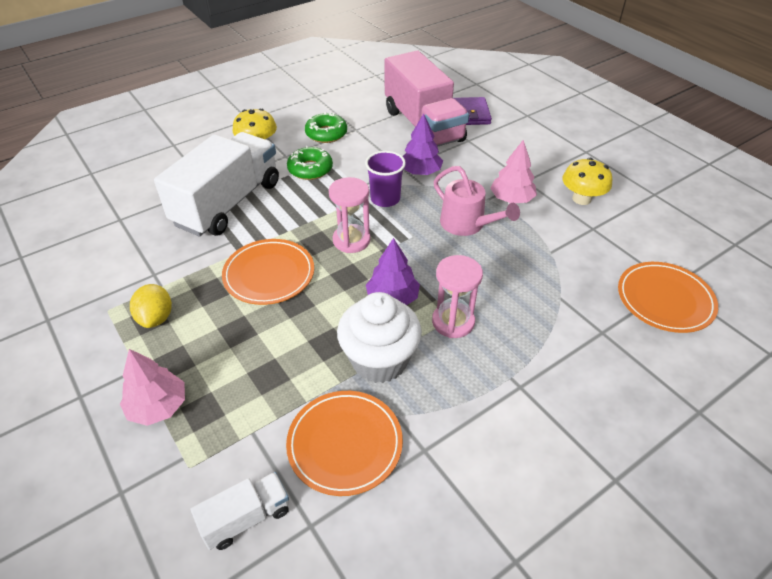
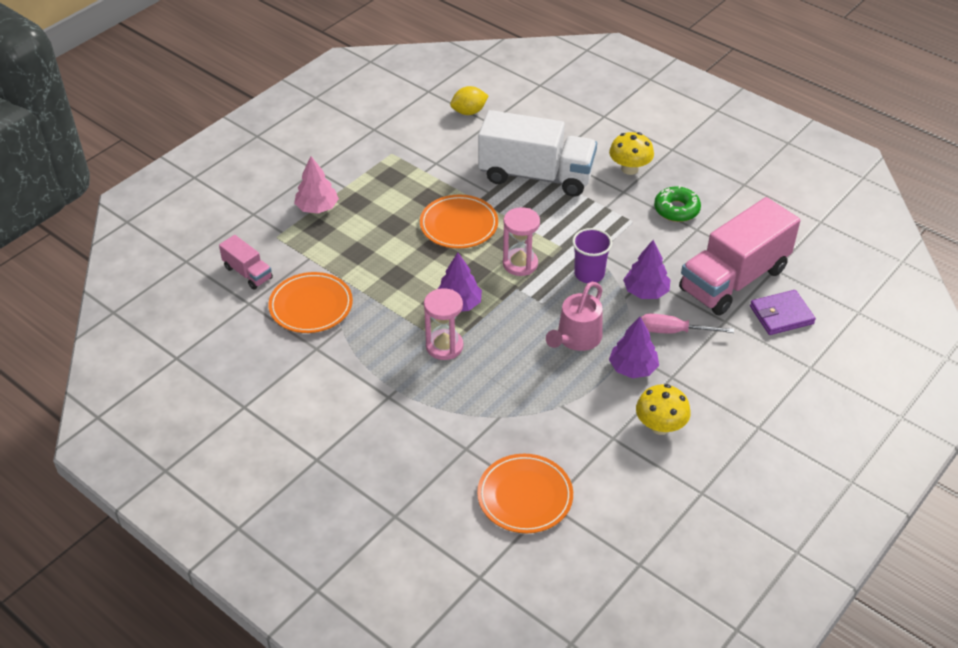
camera: 75 degrees right, 0 degrees up
(156, 318) = (392, 180): yellow lemon -> yellow lemon (469, 112)
(246, 518) = (248, 273): white truck -> pink truck
(310, 169) = (611, 213): green donut -> none
(379, 360) = (389, 309): white cupcake -> none
(473, 168) = (674, 331): none -> pink screwdriver
(511, 199) = (633, 368): pink tree -> purple tree

